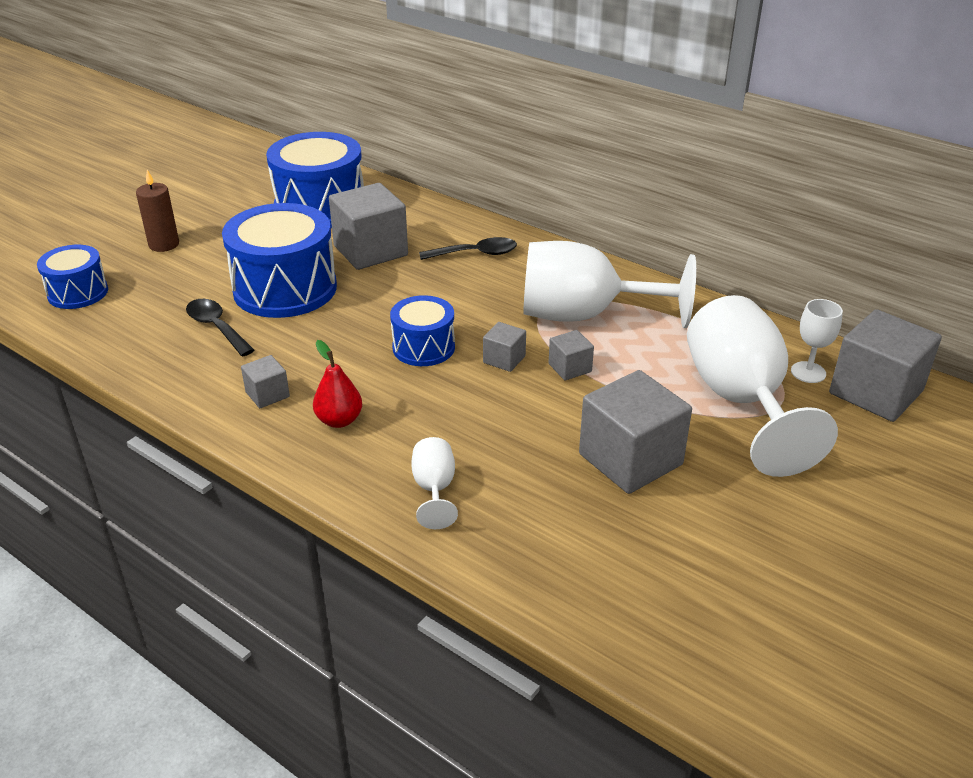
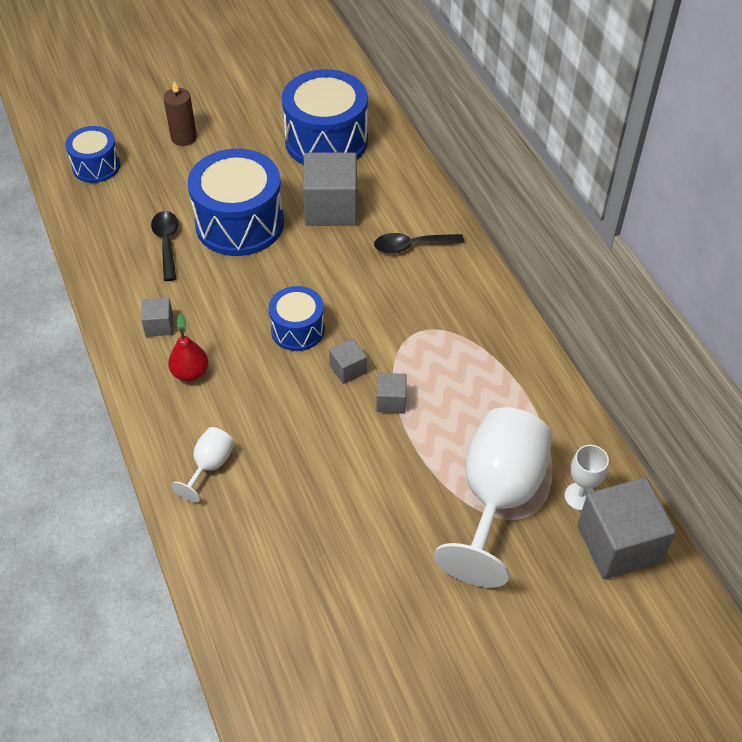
camera: 30 degrees right, 15 degrees up
(475, 254) = (411, 246): black spoon -> black spoon turned 150 degrees clockwise
(584, 315) = (446, 353): white goblet -> none
(630, 459) = (365, 509): grey cube -> none

